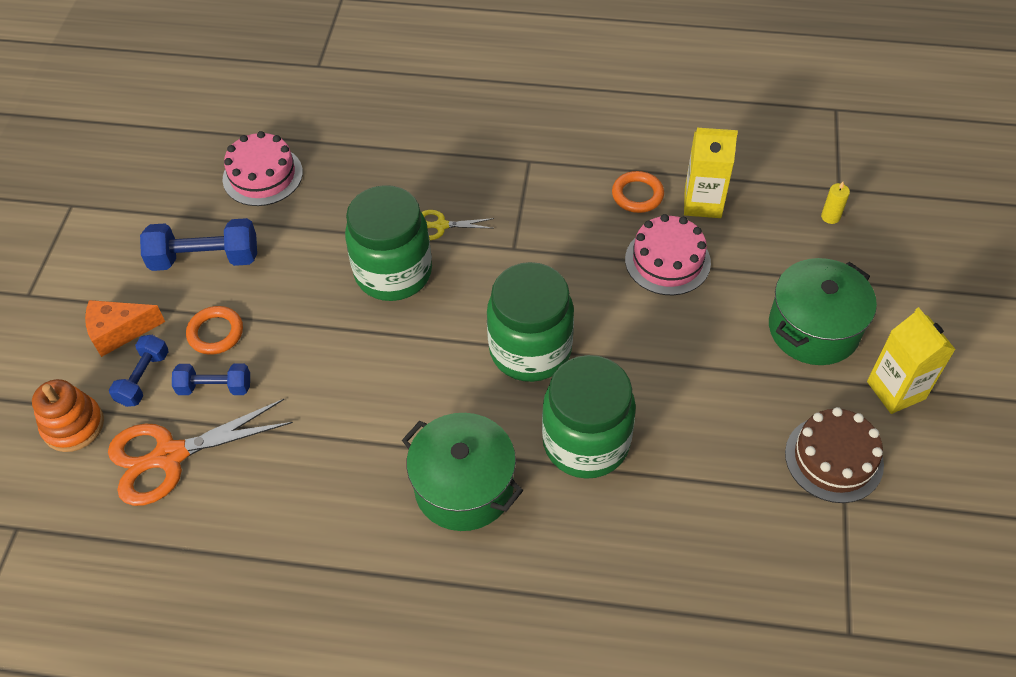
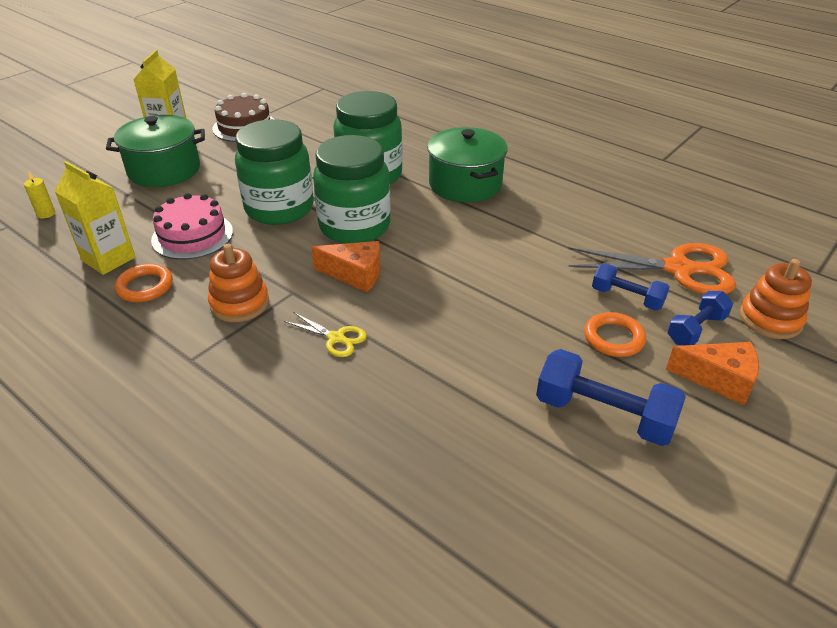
camera: 150 degrees left, 15 degrees down
(262, 175) = (491, 491): pink cake -> none
(393, 273) = (414, 318): green jar -> green jar (279, 208)
(478, 292) = (355, 274): none -> orange cheese
(545, 217) = (239, 303): none -> orange stacking toy

